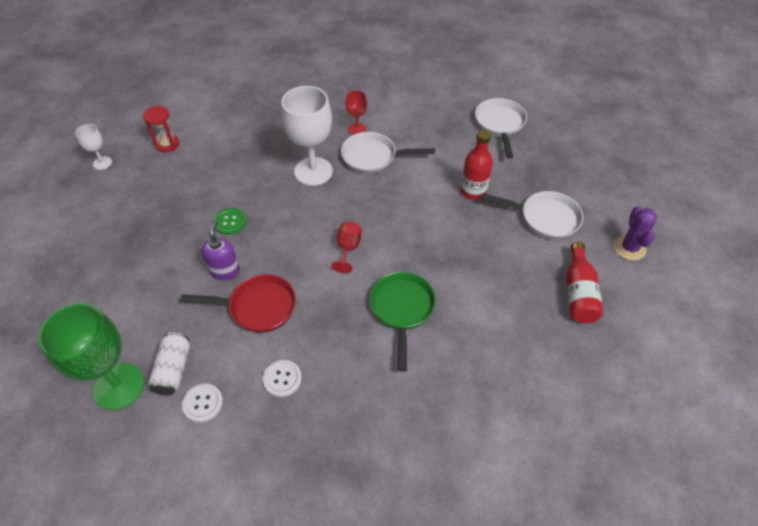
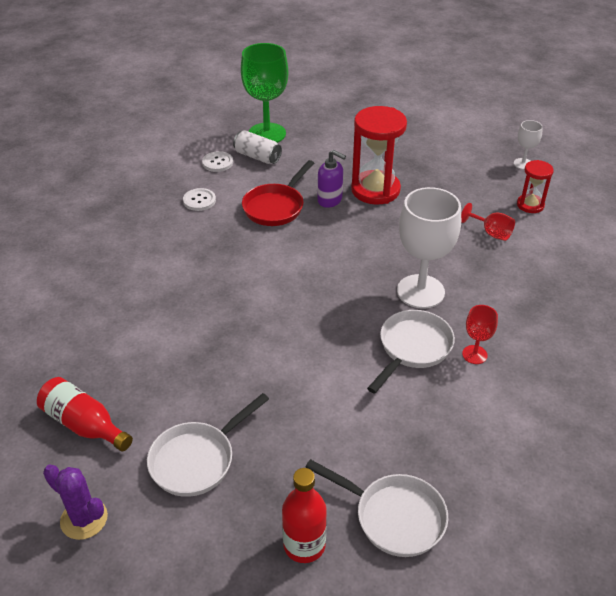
camera: 120 degrees right, 10 degrees down
(191, 245) = (375, 190): none -> red hourglass
(230, 222) = (387, 217): green button -> none
(348, 249) = (292, 278): red goblet -> red goblet (491, 233)
(402, 310) = (194, 285): green pan -> none
(473, 191) = (291, 413): red bottle -> red bottle (304, 545)

